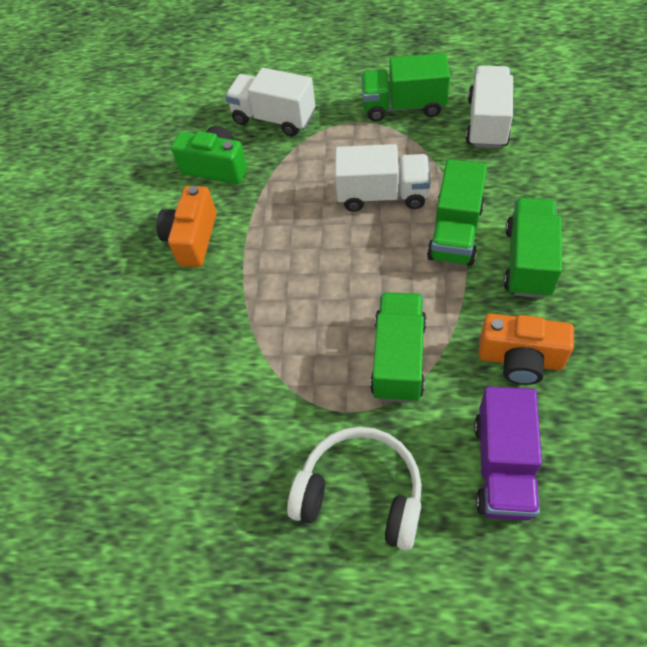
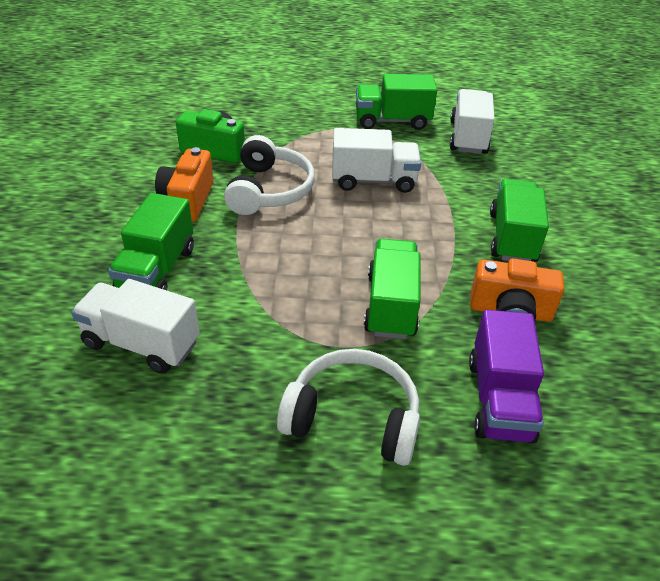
camera: 10 degrees left, 15 degrees down
(273, 118) = (272, 120): white truck -> white truck (141, 343)
(274, 218) = (269, 190): none -> white headphones
(455, 232) = (443, 212): green truck -> green truck (157, 270)

